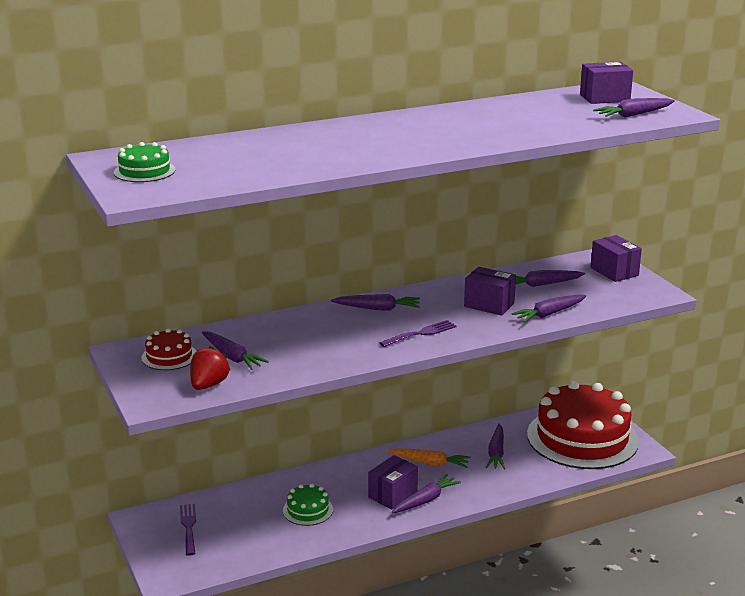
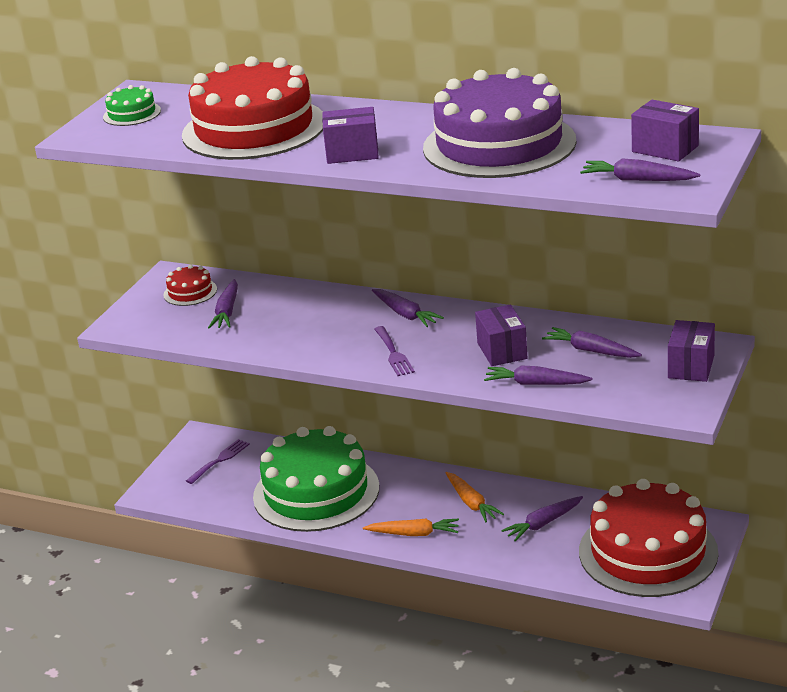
camera: 50 degrees right, 5 degrees up
(208, 385) = (172, 329): red strawberry -> none
(288, 154) = (254, 129): none -> red cake
(308, 510) = (316, 492): green cake -> green cake, size x2.40
(393, 494) = (397, 514): purple box -> purple box (352, 153)
(421, 333) = (393, 353): purple fork -> purple fork turned 60 degrees clockwise
(425, 500) = (414, 534): purple carrot -> orange carrot
(499, 119) = (499, 144): none -> purple cake

